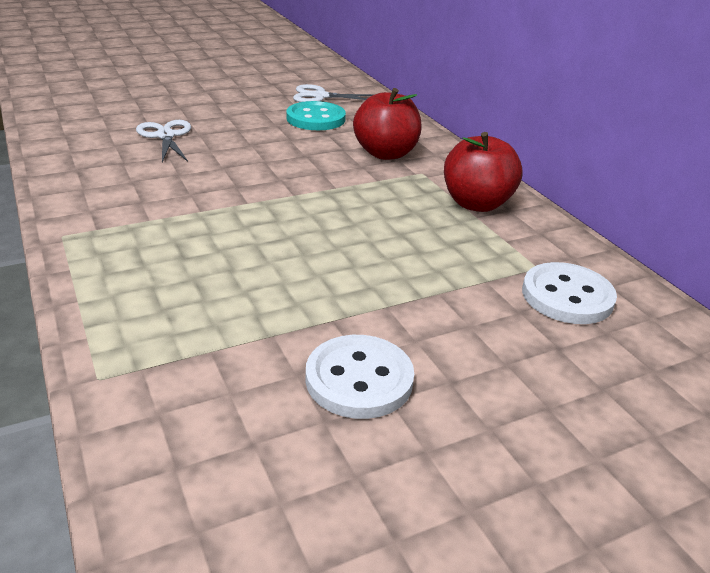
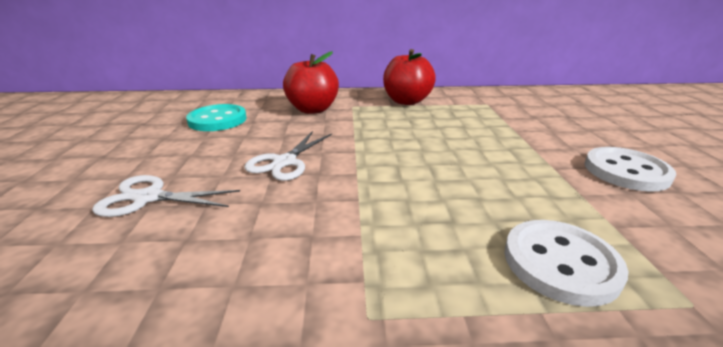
camera: 65 degrees left, 5 degrees down
(320, 96) = (173, 111): white scissors -> white scissors (285, 162)
(567, 296) = (518, 104): white button -> white button (560, 263)

